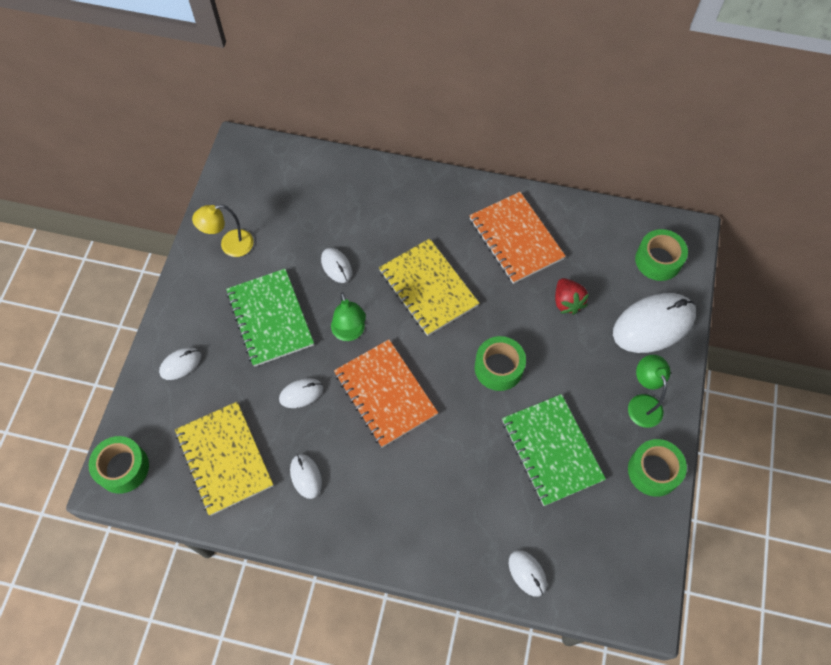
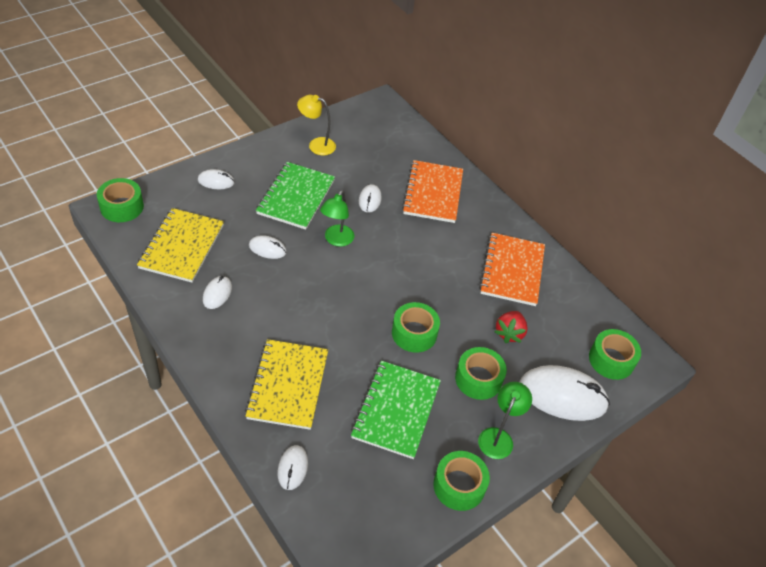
camera: 35 degrees right, 15 degrees down
(385, 394) = (320, 289): orange notebook -> orange notebook (433, 193)
(428, 288) = (417, 254): yellow notebook -> yellow notebook (288, 385)
(583, 365) = (478, 379): none -> green tape

